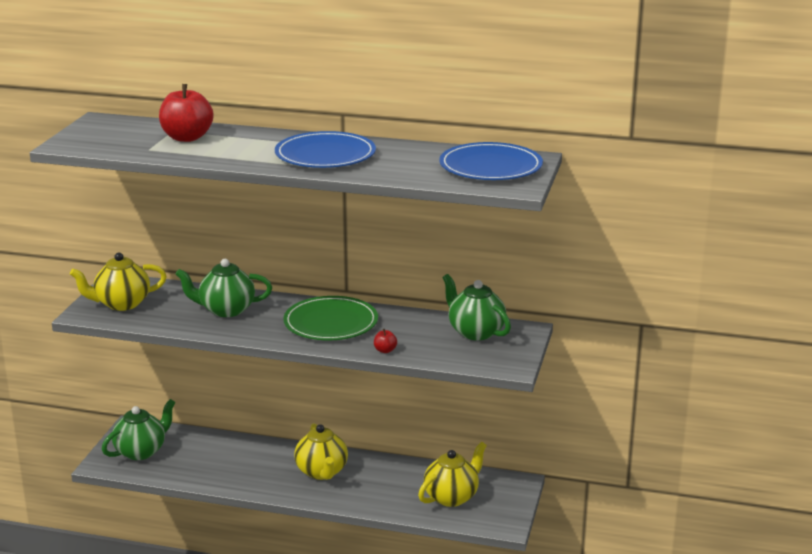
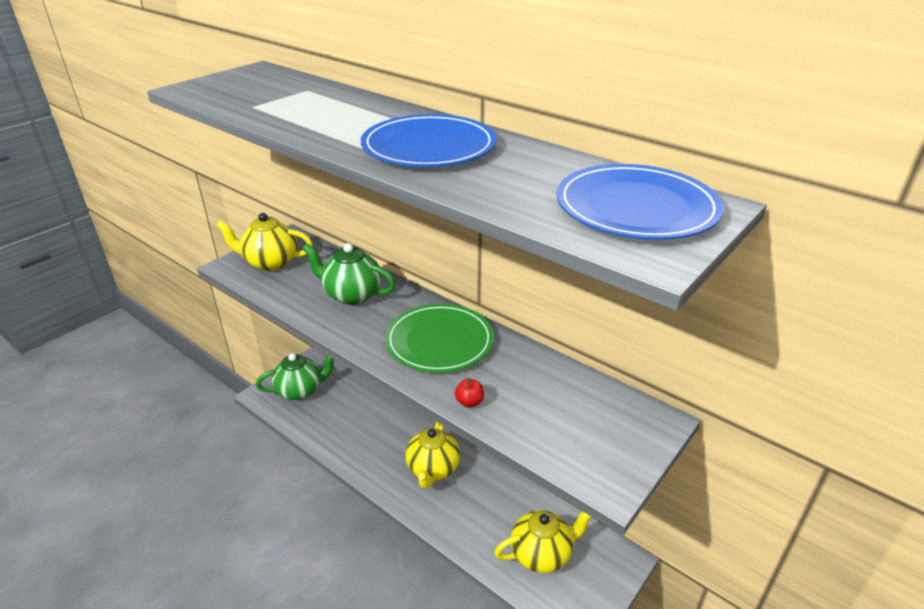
camera: 25 degrees right, 10 degrees up
(187, 138) = (309, 100): red apple -> none
(475, 332) = (593, 405): green teapot -> none

